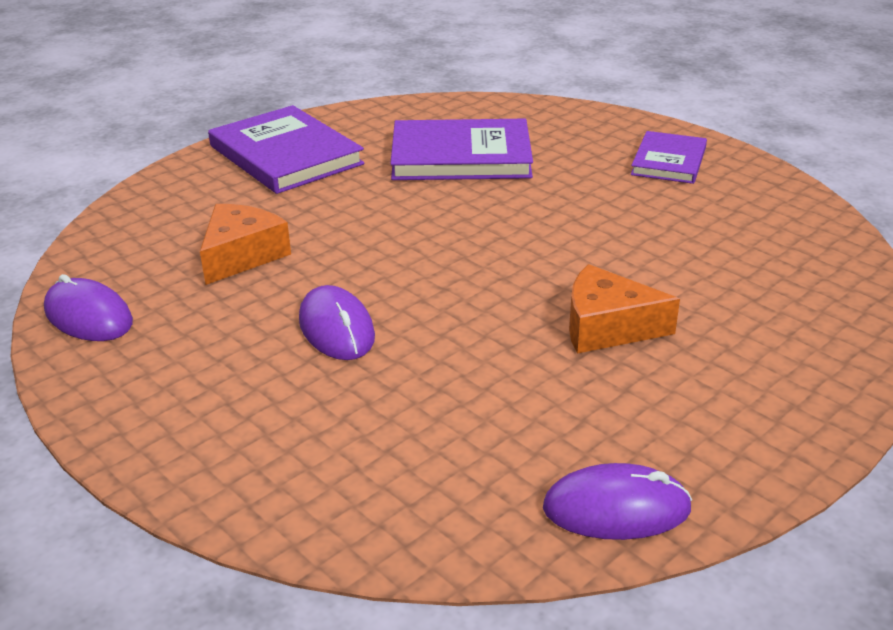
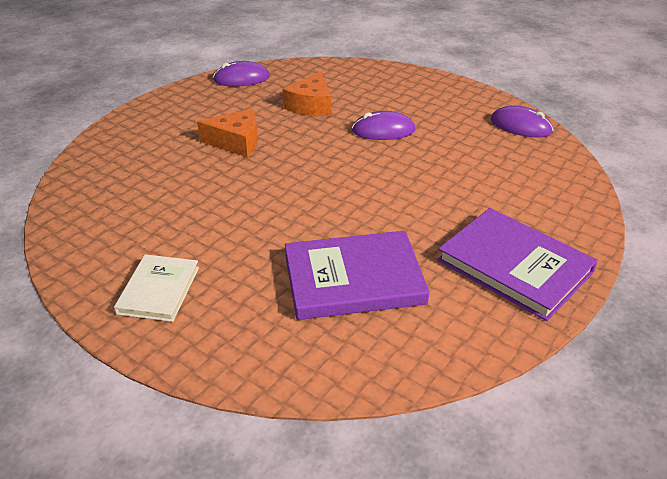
camera: 170 degrees right, 5 degrees up
(241, 255) = (469, 167): orange cheese -> orange cheese (311, 105)
(336, 328) = (383, 130): purple mouse -> purple mouse turned 60 degrees counterclockwise
(668, 161) = (159, 290): purple book -> white book

